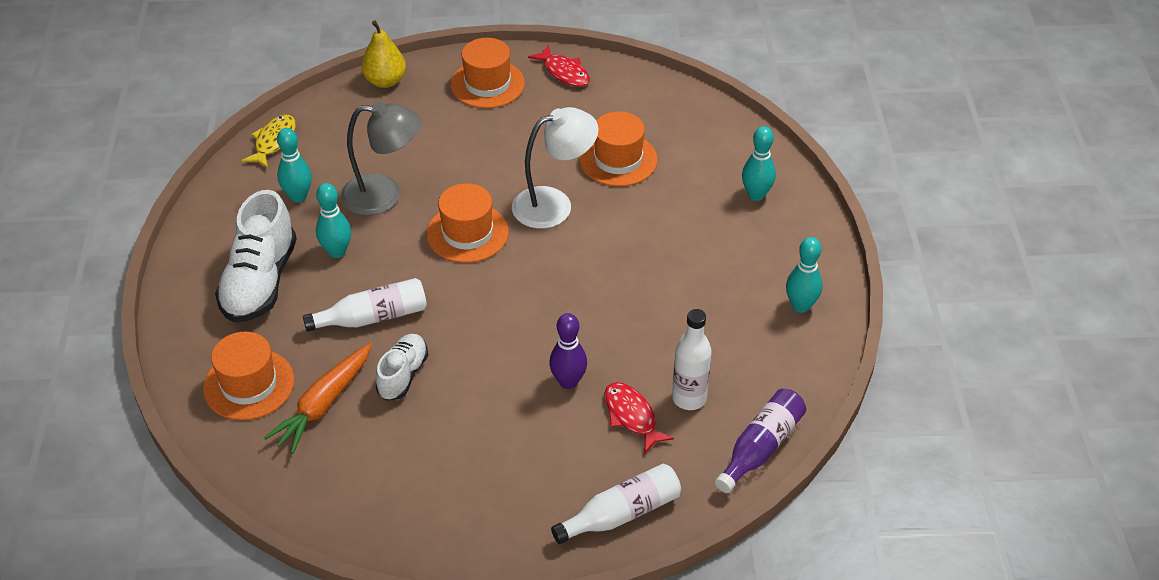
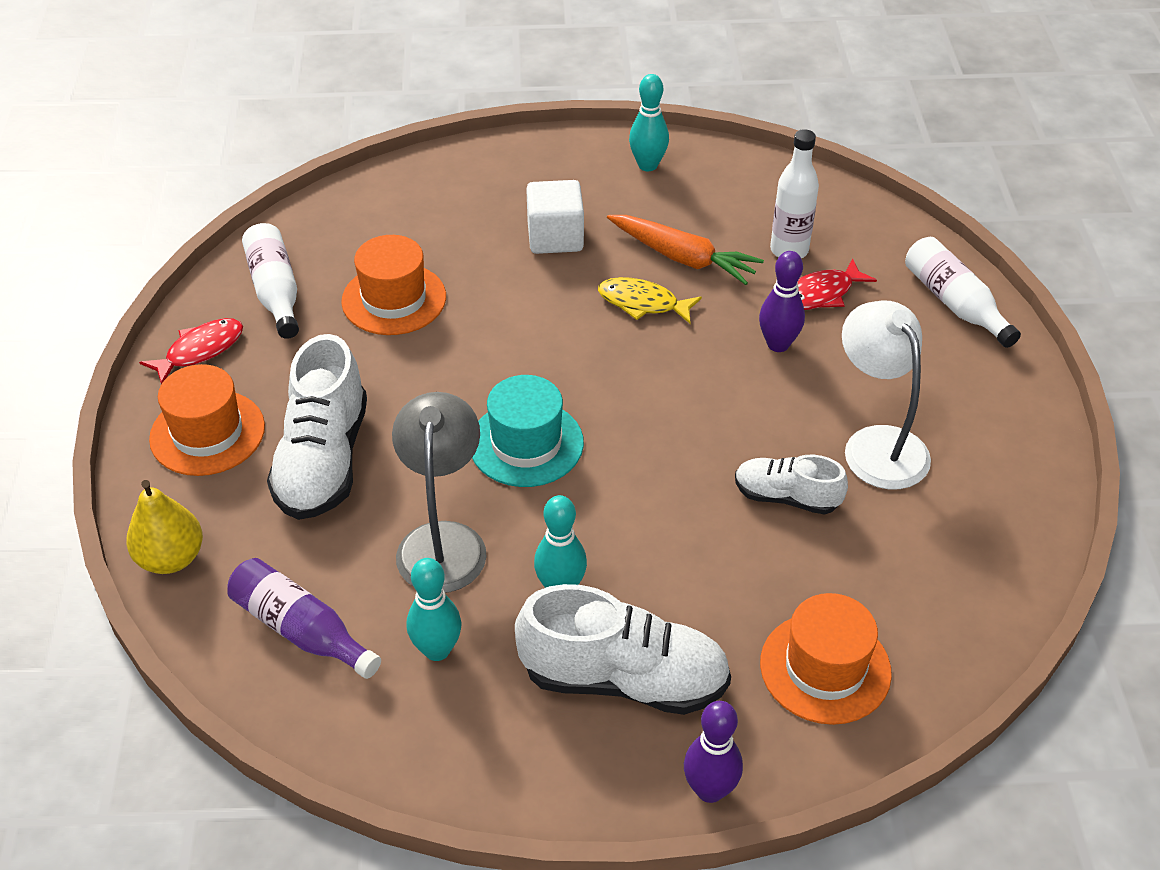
camera: 90 degrees left, 0 degrees up
(172, 320) = (710, 790): none -> purple bowling pin
(274, 141) = (298, 700): yellow fish -> yellow fish (642, 303)
(323, 404) = (848, 577): orange carrot -> orange carrot (683, 258)
(373, 317) = (687, 536): white bottle -> white bottle (275, 291)
(459, 137) = (323, 460): none -> white shoe
(467, 233) = (526, 443): orange hat -> turquoise hat
(554, 204) = (474, 359): white lamp -> white lamp (877, 444)
(696, 246) = (555, 237): none -> white cube
(756, 195) = (470, 187): turquoise bowling pin -> none
(760, 447) = (847, 203): purple bottle -> purple bottle (301, 630)

